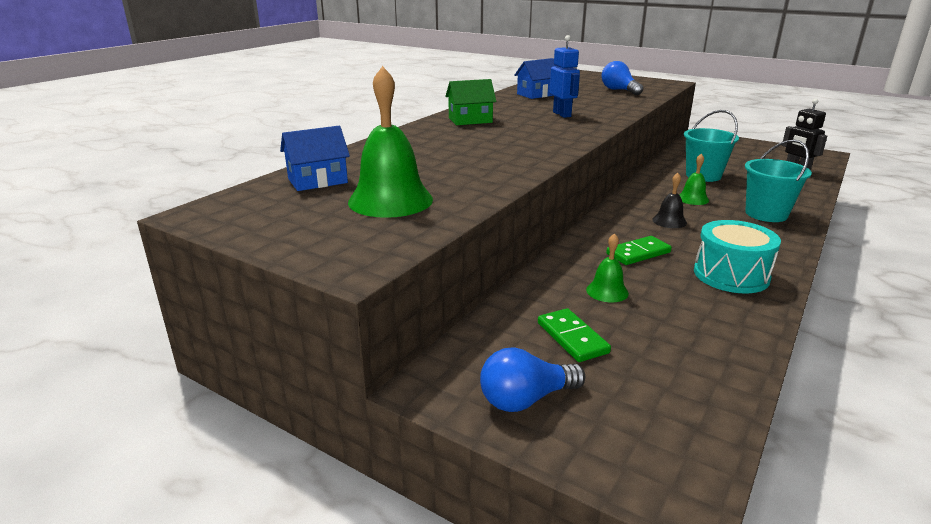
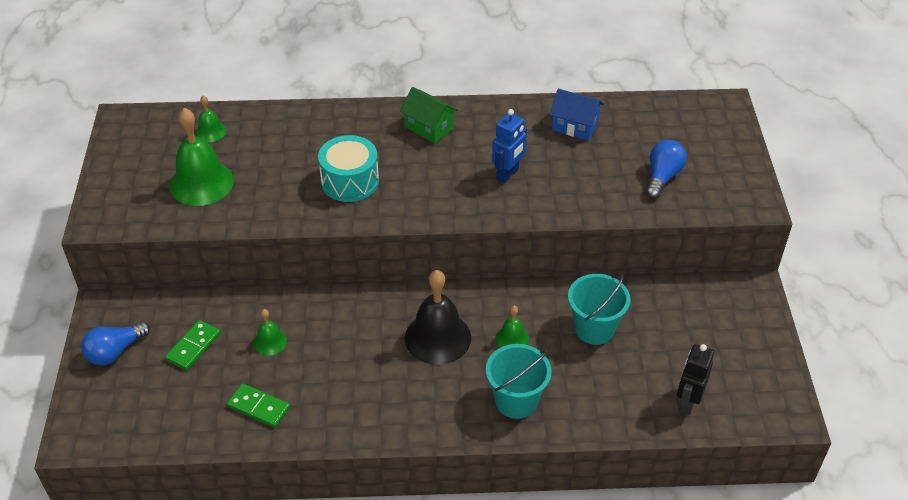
camera: 55 degrees right, 20 degrees up
(317, 181) = (210, 132): blue house -> green bell
(526, 399) = (115, 351): blue light bulb -> blue light bulb turned 75 degrees counterclockwise
(638, 253) = (351, 338): green domino -> green domino (259, 407)
(669, 221) = (438, 337): black bell -> black bell, size x1.98
(731, 275) = (351, 404): turquoise drum -> turquoise drum (350, 181)

